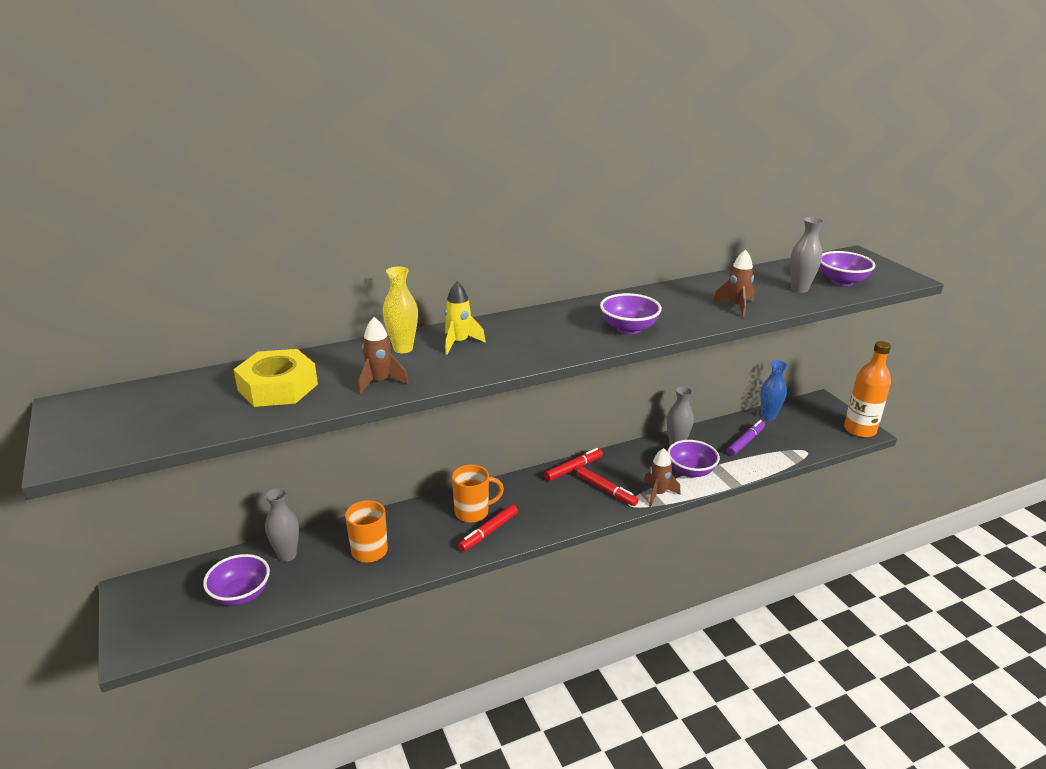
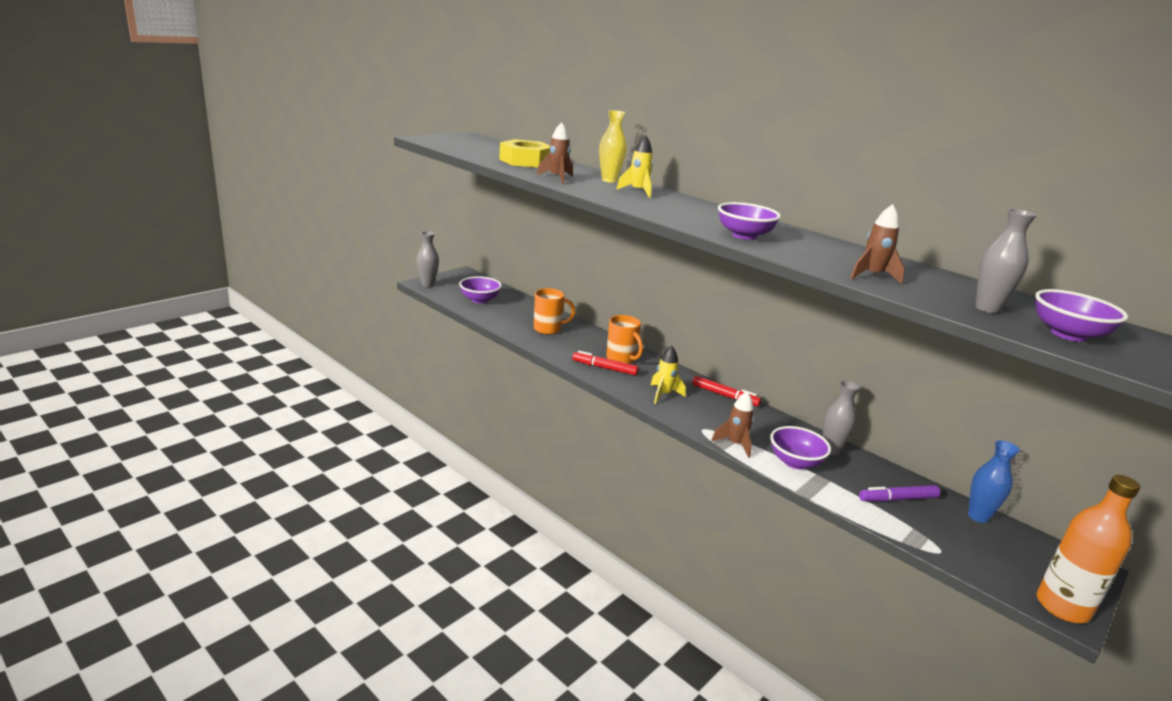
camera: 65 degrees right, 5 degrees down
(287, 555) = (523, 305): grey vase -> grey vase (427, 284)
(559, 507) = (663, 394): none -> yellow rocket
(606, 490) = (710, 415): red marker -> none
(745, 442) = (897, 499): purple marker -> purple marker turned 150 degrees clockwise

